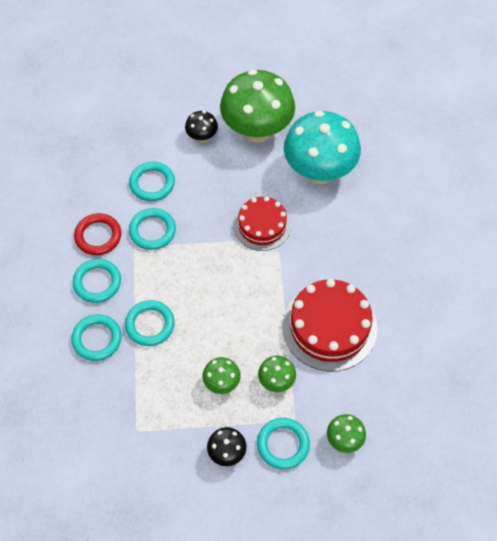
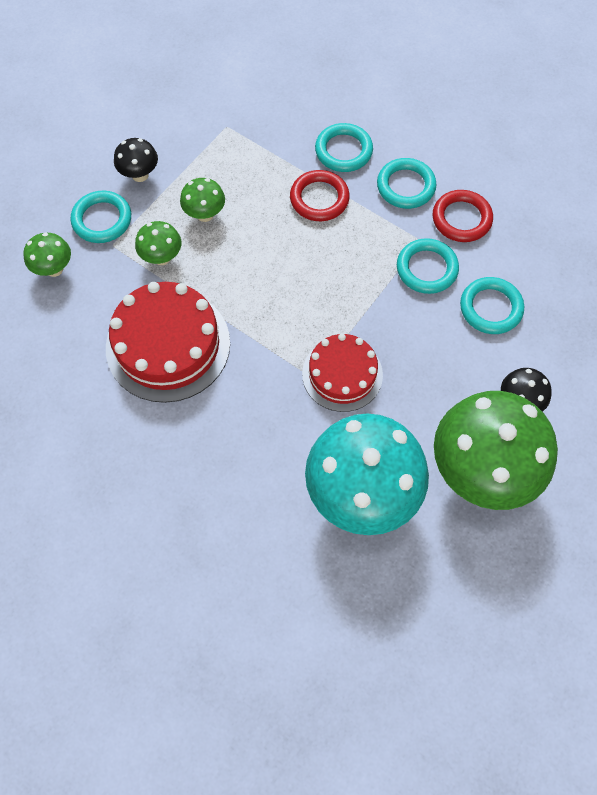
camera: 130 degrees right, 5 degrees up
(150, 324) = (319, 199): turquoise ring -> red ring

